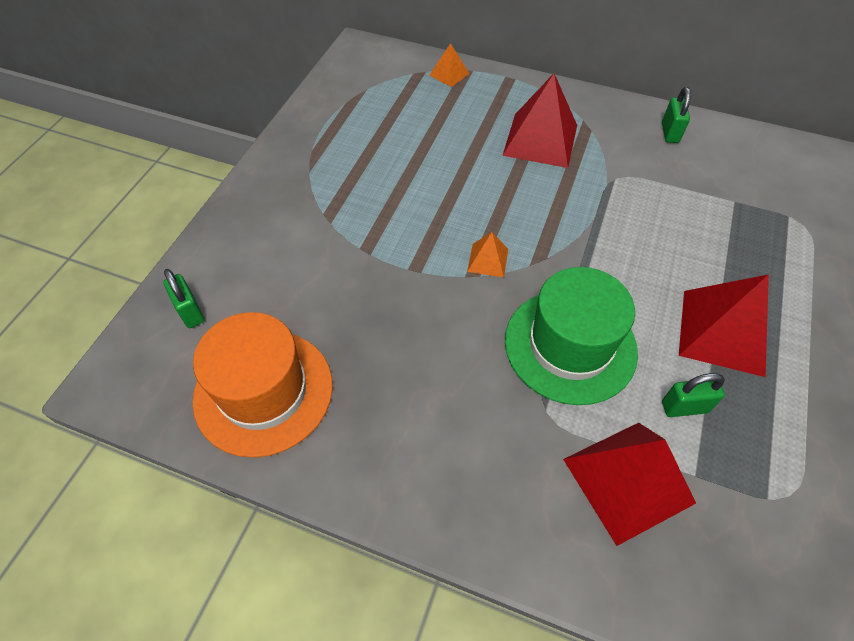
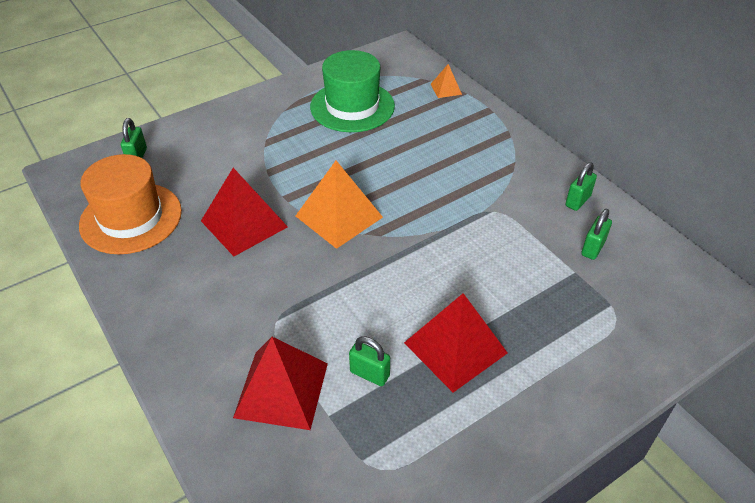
camera: 35 degrees right, 10 degrees down
(488, 260) = (339, 216): orange pyramid -> orange pyramid, size x2.05
(540, 140) = (465, 160): red pyramid -> red pyramid (244, 223)
(570, 345) = (335, 294): green hat -> green hat (352, 106)
(725, 171) = (593, 248): none -> green padlock

